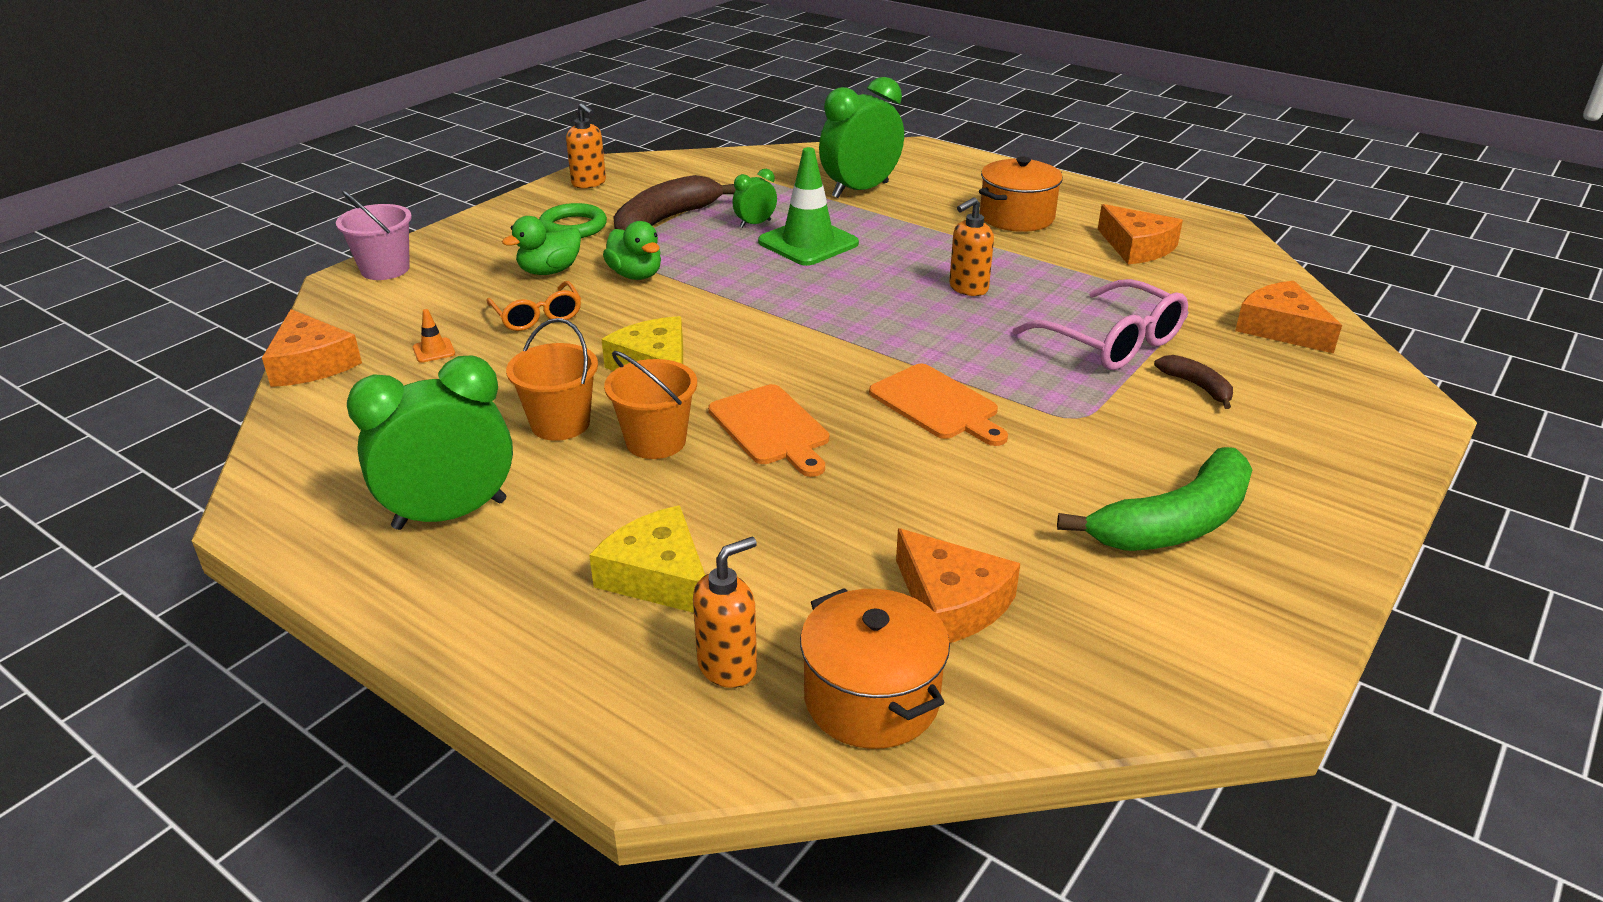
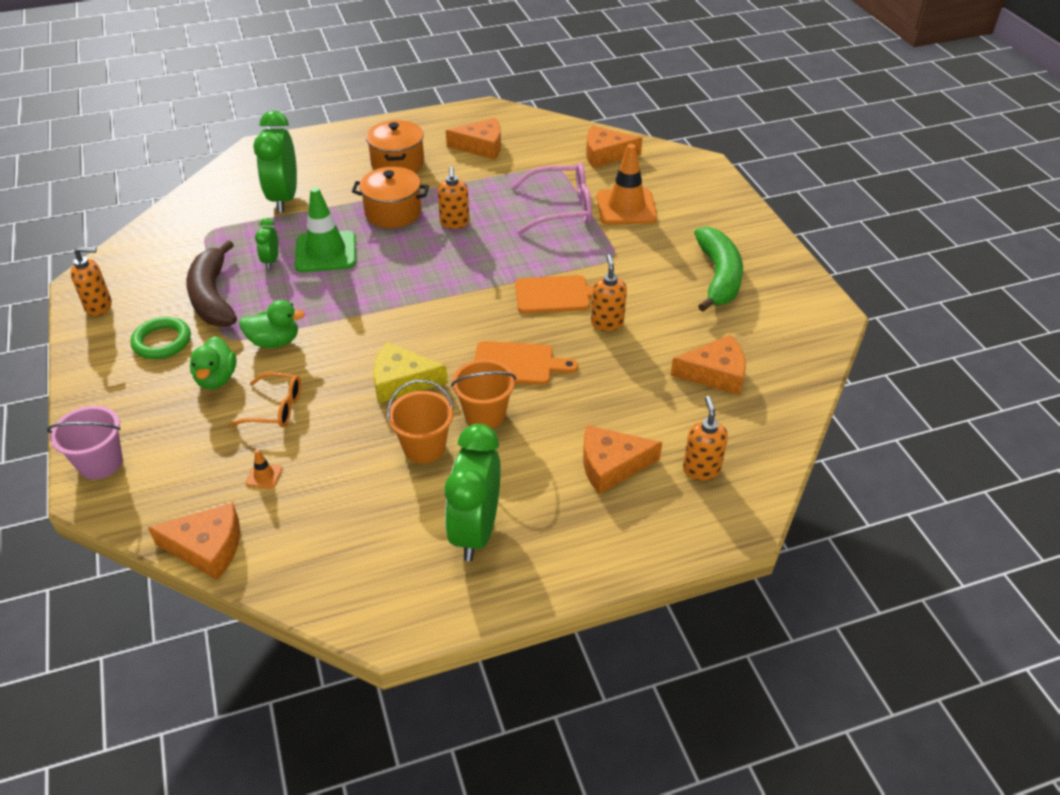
camera: 55 degrees left, 10 degrees up
(658, 576) = (611, 465): yellow cheese -> orange cheese
(871, 699) = (758, 431): orange pot -> orange pot (393, 213)
(935, 464) = (607, 323): none -> orange soap dispenser
(1197, 386) = (626, 207): brown banana -> orange traffic cone

